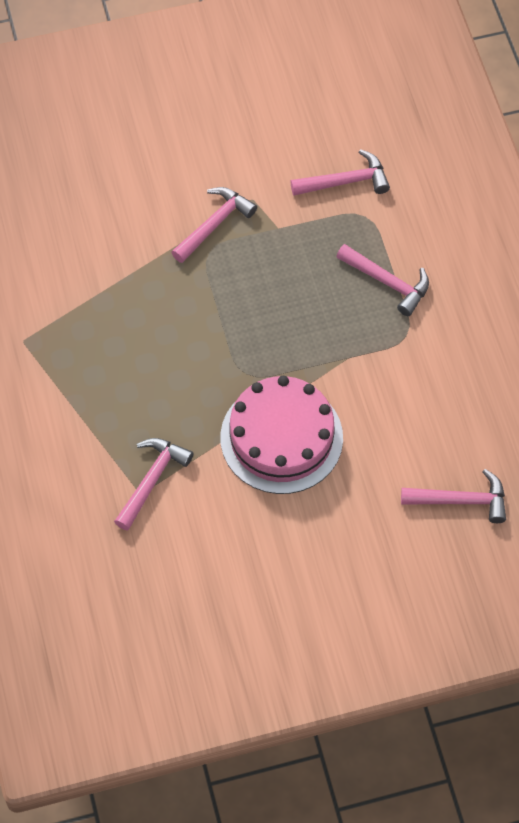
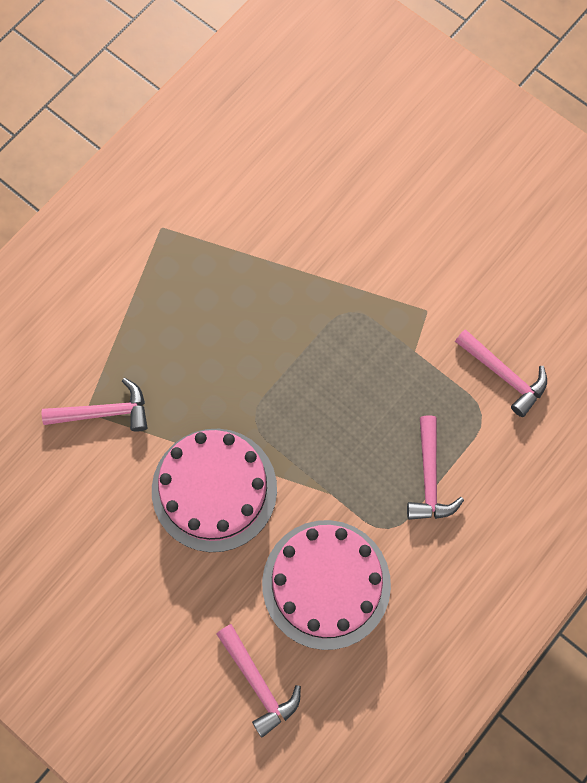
camera: 55 degrees right, 10 degrees up
(214, 224) = (379, 298): pink hammer -> none
(418, 405) = (326, 584): none -> pink cake

